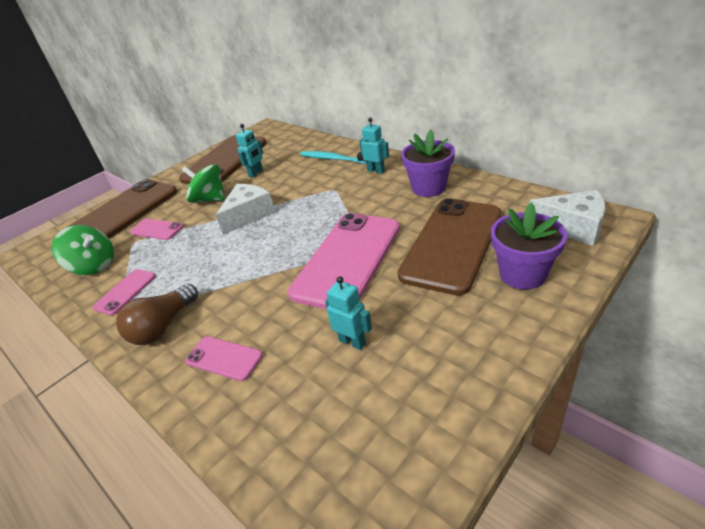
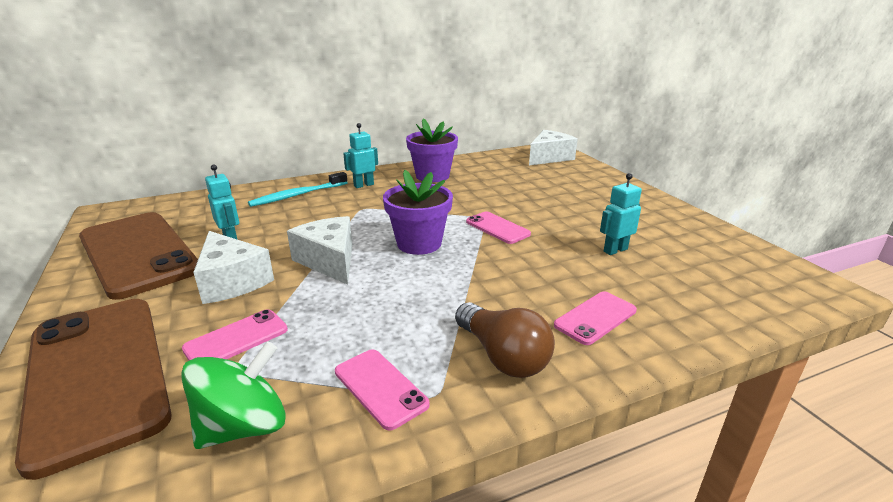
camera: 70 degrees left, 10 degrees down
(209, 199) = (232, 281): green spinning top -> white cheese
(348, 259) = (497, 228): pink phone -> pink phone, size x0.45
(452, 244) = (525, 189): brown phone -> none
(522, 274) = (584, 181): purple flower pot -> purple flower pot (419, 243)

